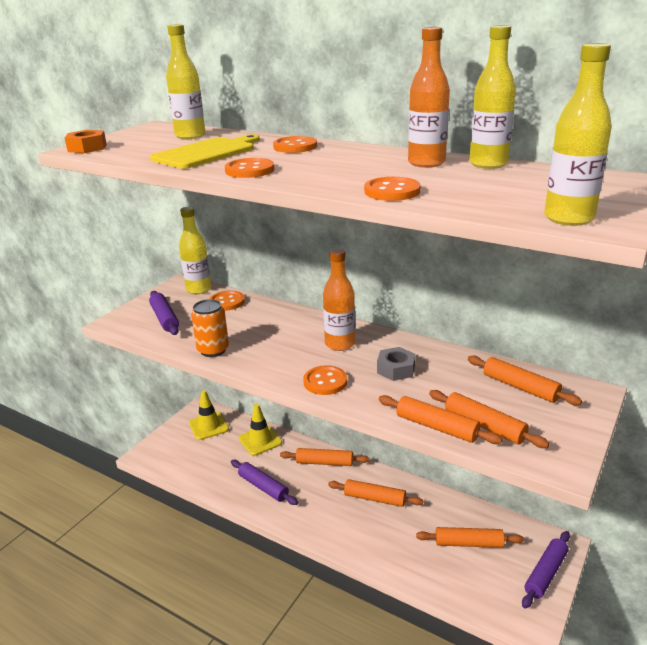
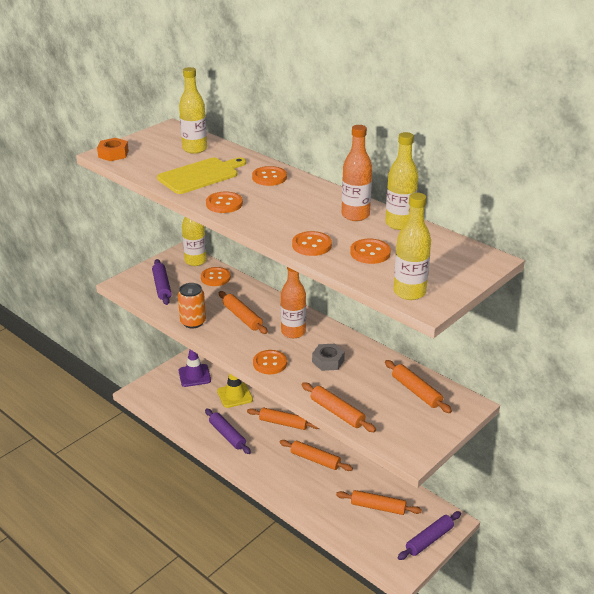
camera: 10 degrees right, 5 degrees up
(209, 426) = (194, 376): yellow traffic cone -> purple traffic cone
(476, 190) = (370, 253): none -> orange button
(484, 426) = (372, 417): orange rolling pin -> orange rolling pin (242, 317)

